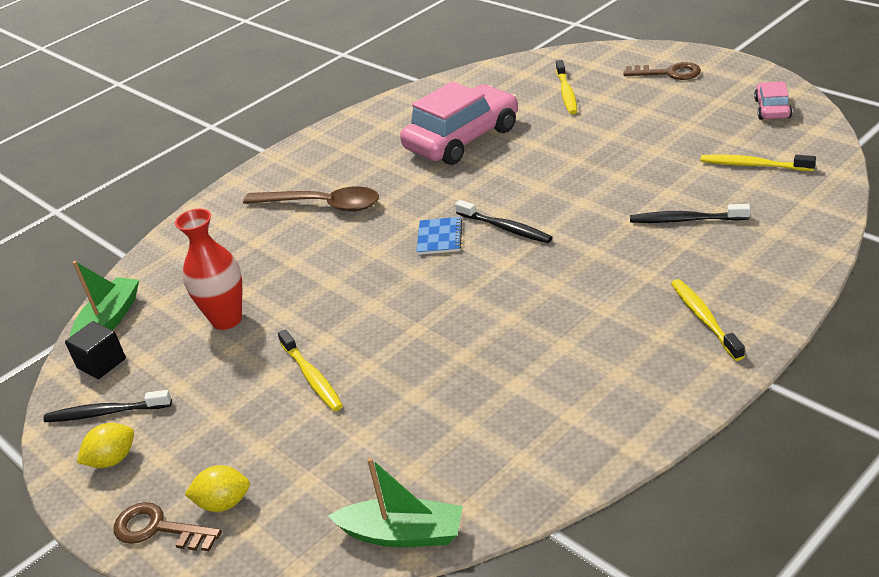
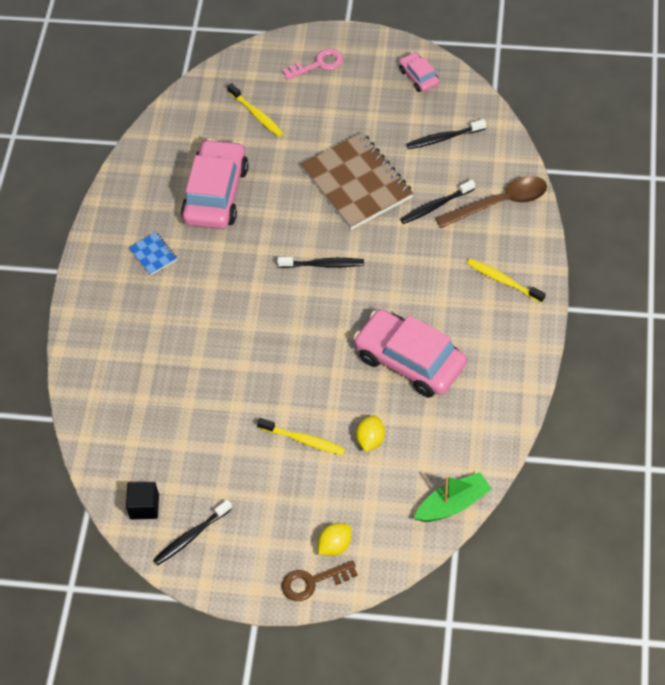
camera: 40 degrees left, 20 degrees up
(109, 321) = (110, 474): green boat -> none
(113, 460) = (234, 561): yellow lemon -> yellow lemon (370, 440)
(226, 319) = (198, 429): red vase -> none
(322, 205) = (167, 303): brown spoon -> brown spoon (500, 203)
(439, 237) = (284, 293): blue notebook -> blue notebook (153, 254)
(508, 352) = (410, 361): none -> pink car
(613, 173) = (356, 183): none -> brown notebook
(668, 73) = (318, 64): brown key -> pink key
(753, 165) = (444, 138): yellow toothbrush -> black toothbrush

